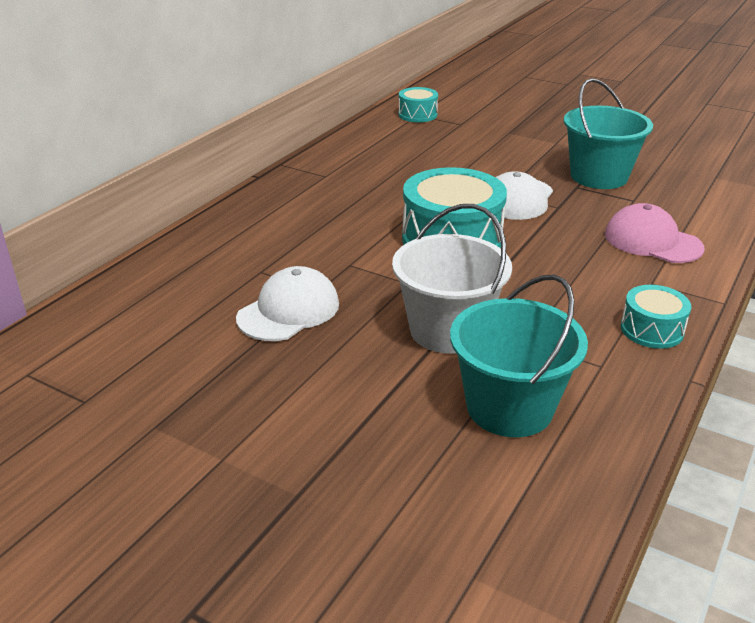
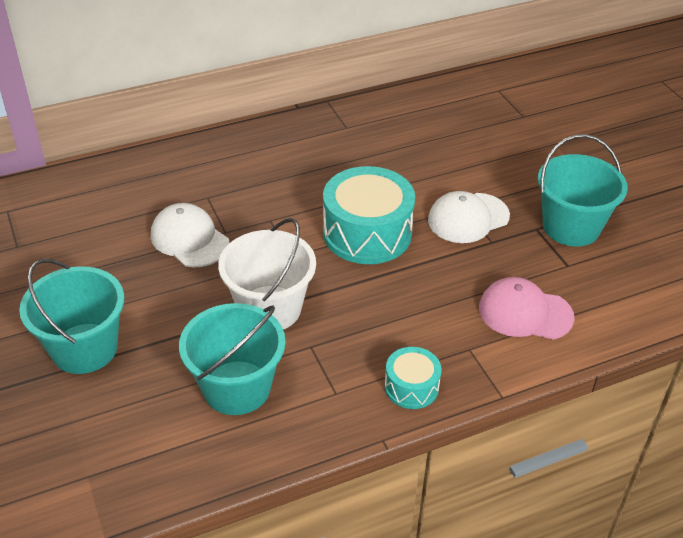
camera: 35 degrees right, 10 degrees up
(288, 311) = (189, 239): white cap -> white cap turned 120 degrees counterclockwise
(301, 456) = (84, 348): none -> turquoise bucket
(417, 115) = (498, 90): turquoise drum -> none
(652, 241) = (525, 313): pink cap -> pink cap turned 60 degrees counterclockwise

